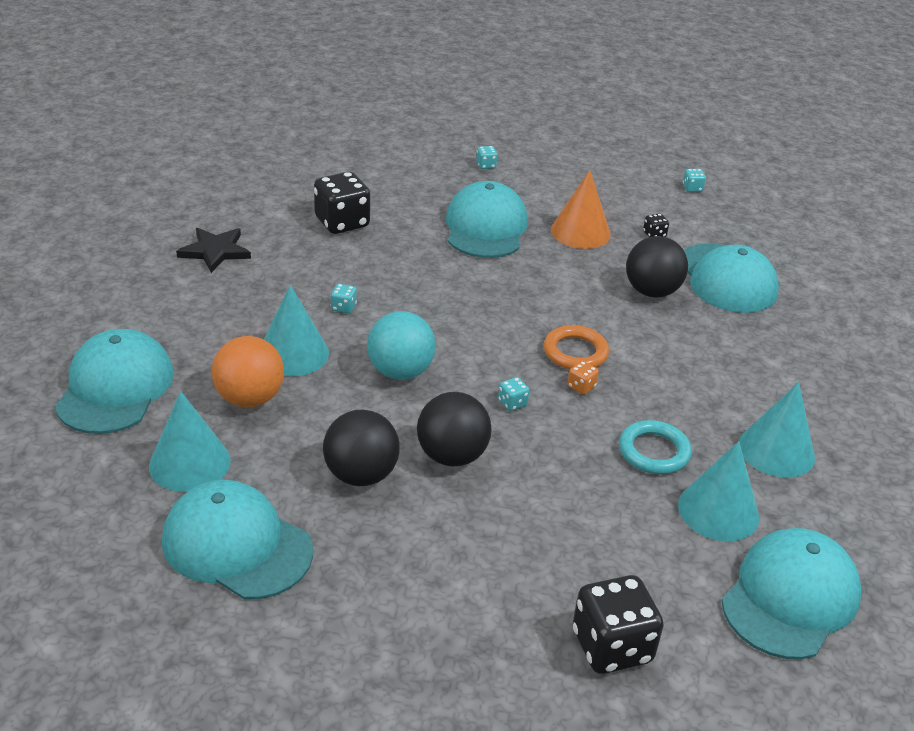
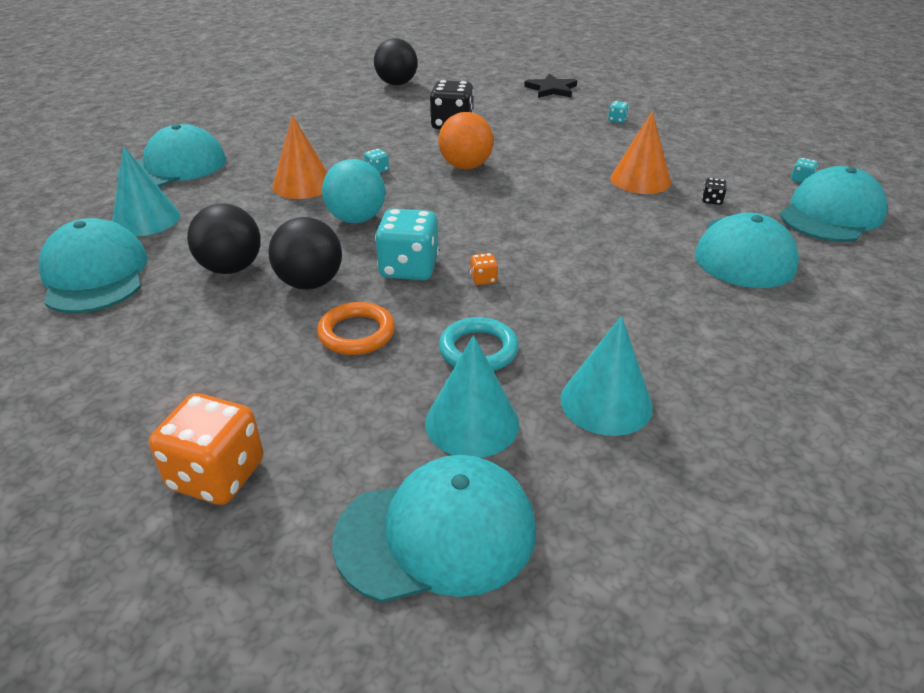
camera: 40 degrees right, 0 degrees up
(215, 251) = (343, 118): black star -> black star (551, 89)
(250, 398) = (236, 199): orange ball -> orange ball (465, 166)
(293, 353) = (303, 184): turquoise cone -> orange cone
(485, 227) = (559, 155): turquoise cap -> turquoise cap (831, 214)
(512, 403) = (409, 268): turquoise dice -> turquoise dice, size x2.30
(575, 352) = (514, 255): orange ring -> orange ring (356, 333)
(611, 646) = (217, 475): black dice -> orange dice
(651, 291) = (650, 238): black ball -> black ball (397, 84)

